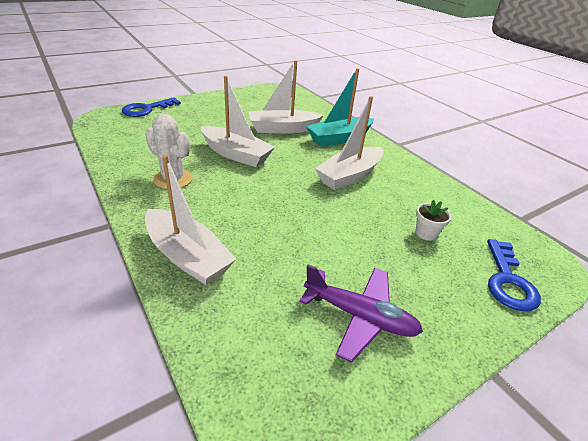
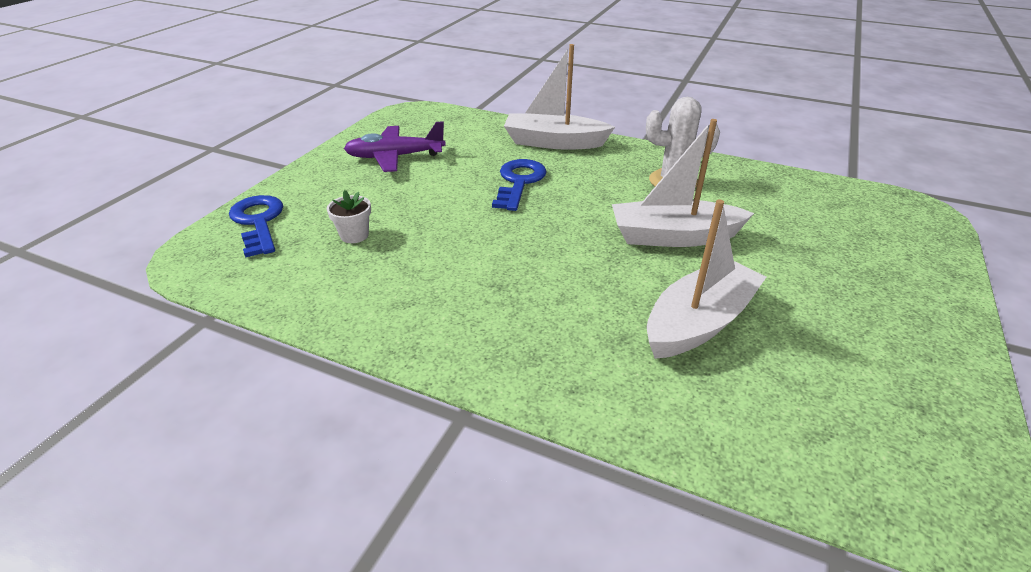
camera: 150 degrees right, 0 degrees up
(147, 109) = (929, 251): blue key -> blue key (519, 182)
(339, 139) = (583, 352): turquoise boat -> none
(349, 176) = (495, 273): white boat -> none

